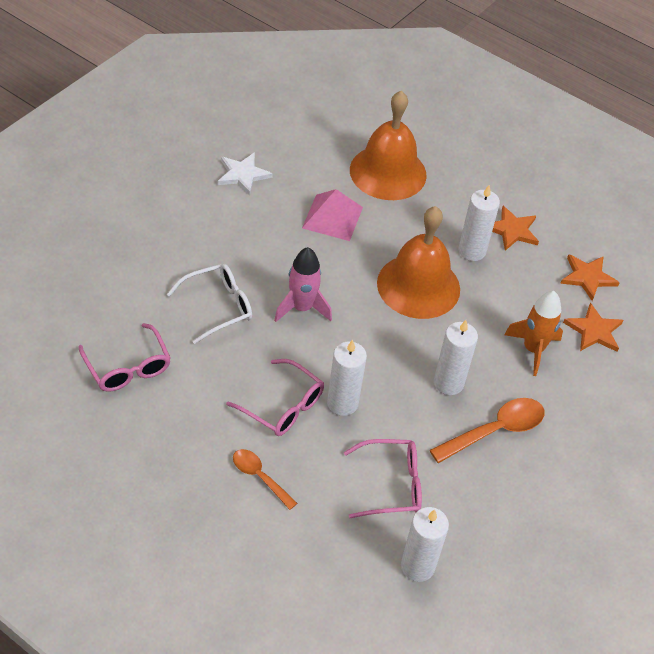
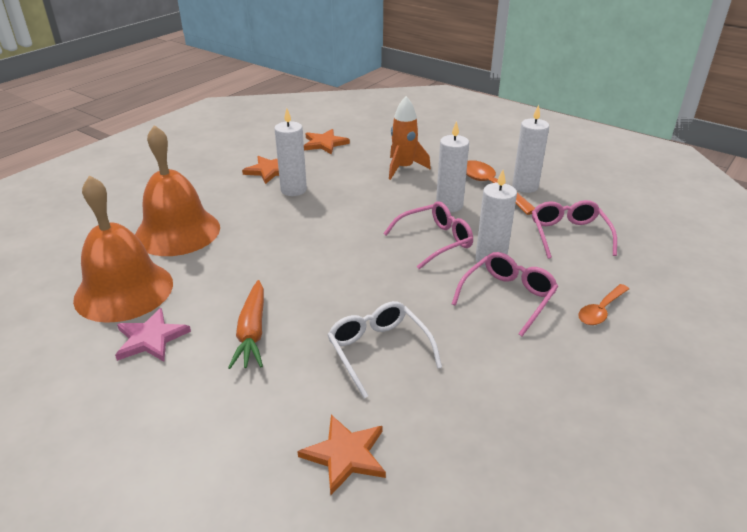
camera: 85 degrees left, 15 degrees down
(128, 367) = (493, 431): pink glasses -> pink glasses (435, 241)
(242, 175) = (151, 338): white star -> pink star
(246, 230) = (252, 332): none -> orange carrot
(302, 308) = (373, 286): pink rocket -> none
(332, 217) = (239, 267): pink pyramid -> none
(417, 566) = (640, 224): white candle -> white candle (525, 186)
(418, 286) = (337, 217): orange bell -> orange bell (124, 290)
(594, 331) = (379, 144): orange star -> orange star (345, 455)

